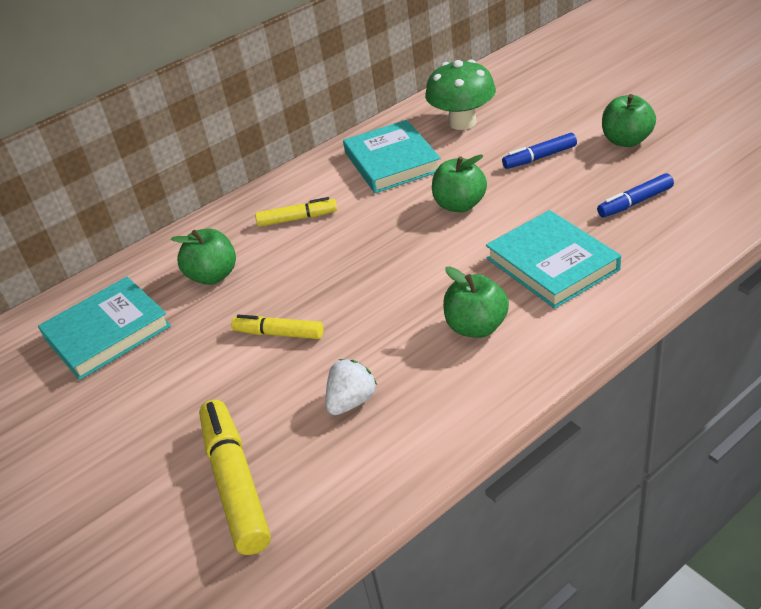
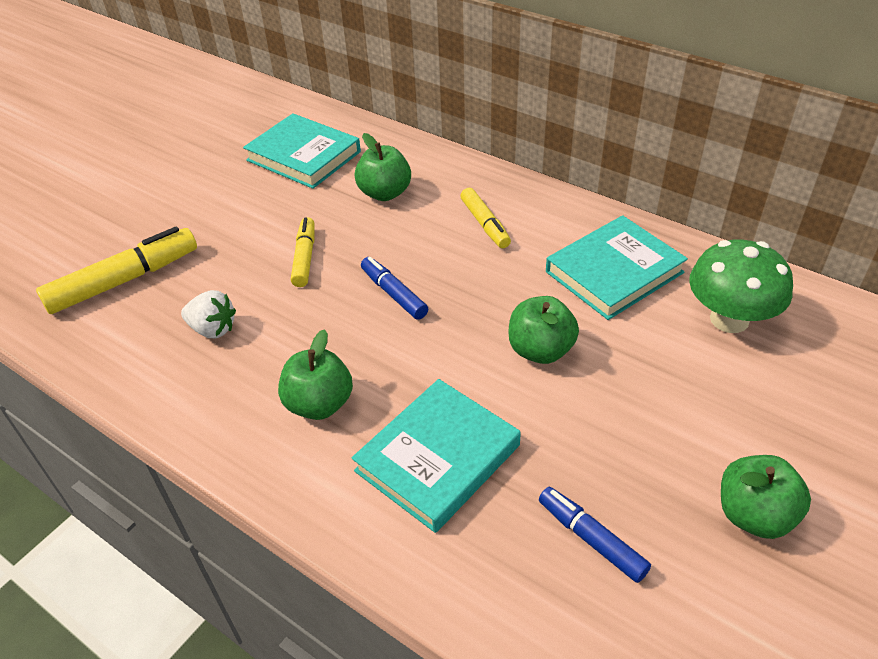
camera: 70 degrees right, 5 degrees up
(540, 157) = (671, 414): blue marker -> blue marker (394, 294)

